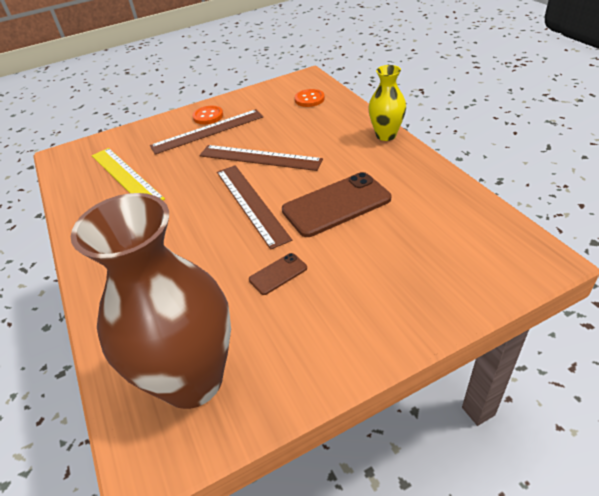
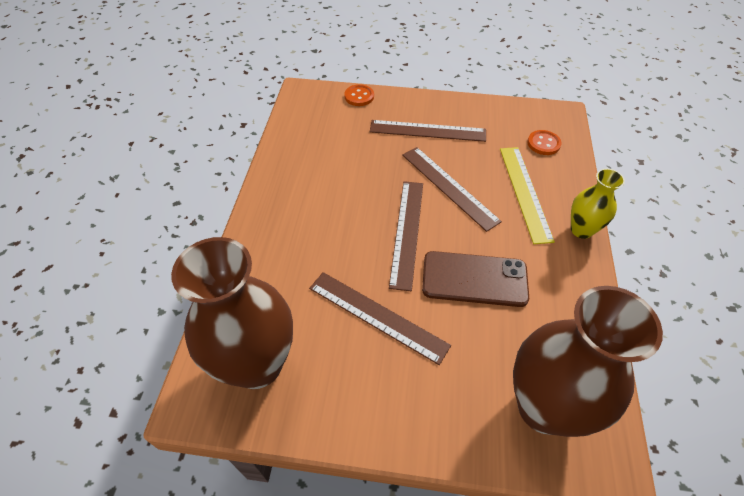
camera: 30 degrees right, 10 degrees up
(126, 176) = (333, 143): yellow ruler -> yellow ruler (525, 192)
(208, 116) = (439, 113): orange button -> orange button (359, 96)
(278, 274) = (377, 316): brown phone -> brown ruler
(466, 254) = (544, 407): none -> brown vase

